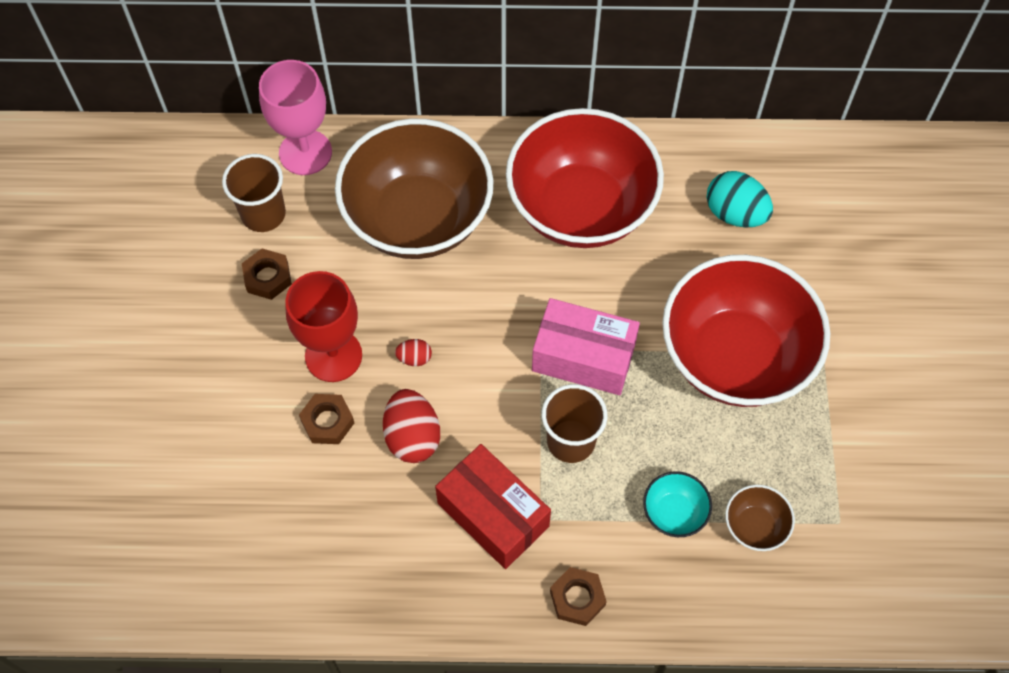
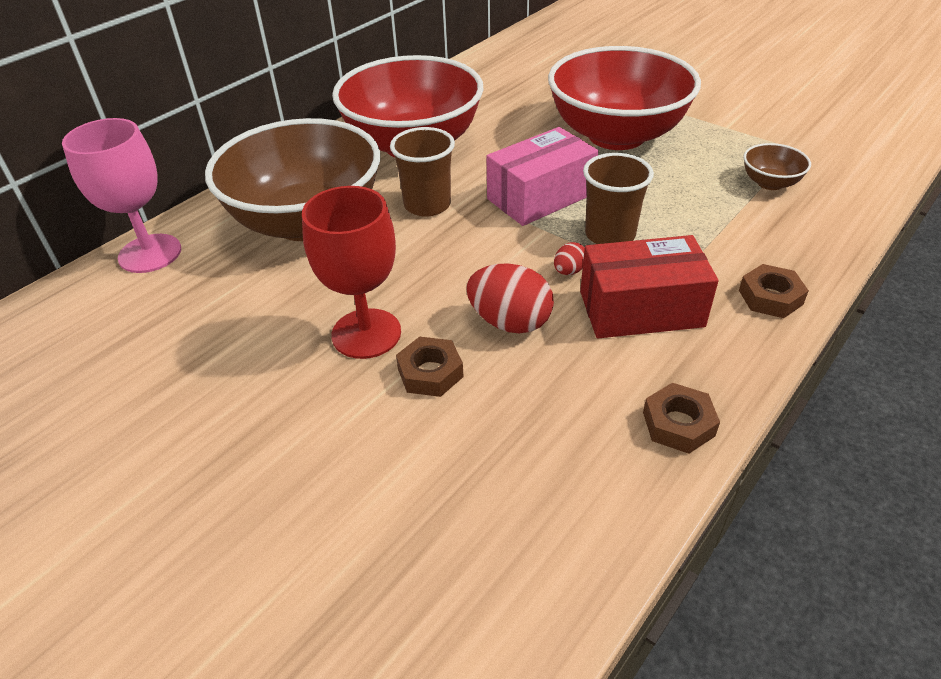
camera: 50 degrees left, 20 degrees down
(263, 214) = (163, 308): brown cup -> brown cup (427, 205)
(268, 277) = (227, 338): brown nut -> brown nut (678, 424)
(414, 358) = (432, 284): red egg -> red egg (569, 271)
(674, 513) = (726, 213): turquoise bowl -> none
(735, 213) = (504, 92): turquoise egg -> none

